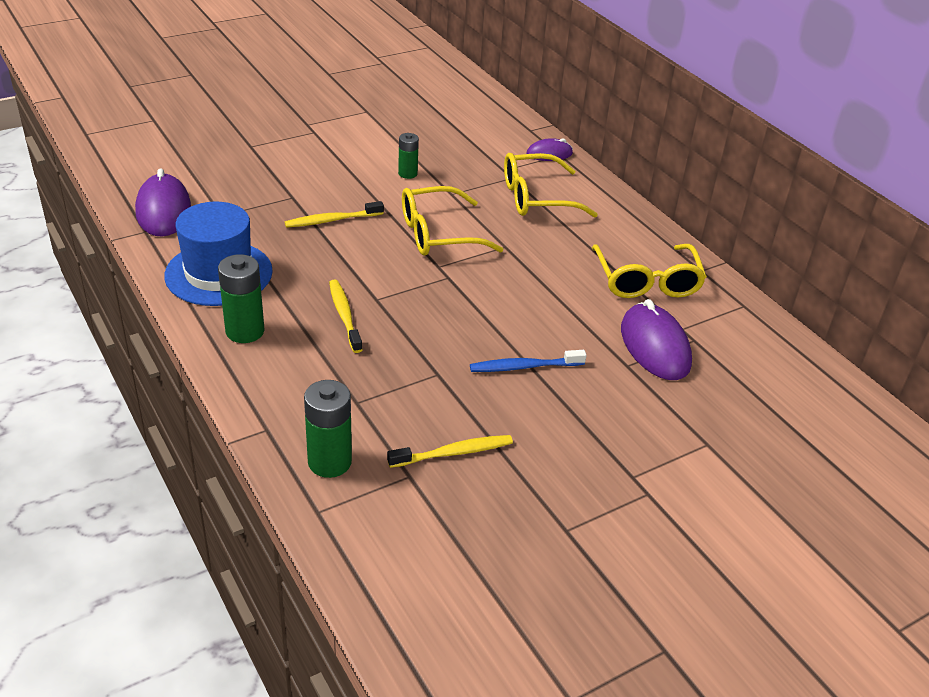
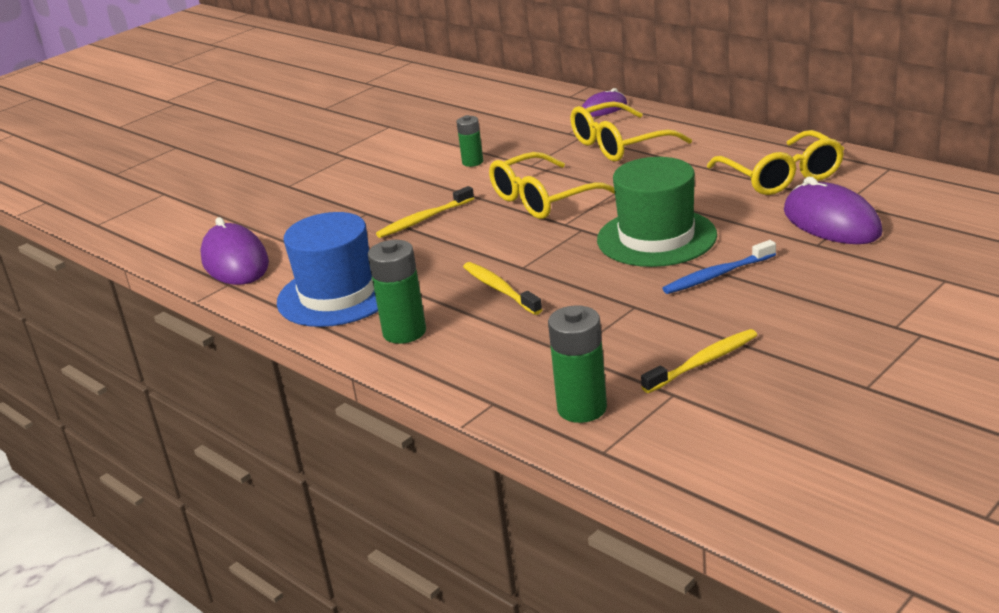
camera: 10 degrees left, 10 degrees down
(501, 309) = (656, 238): none -> green hat

